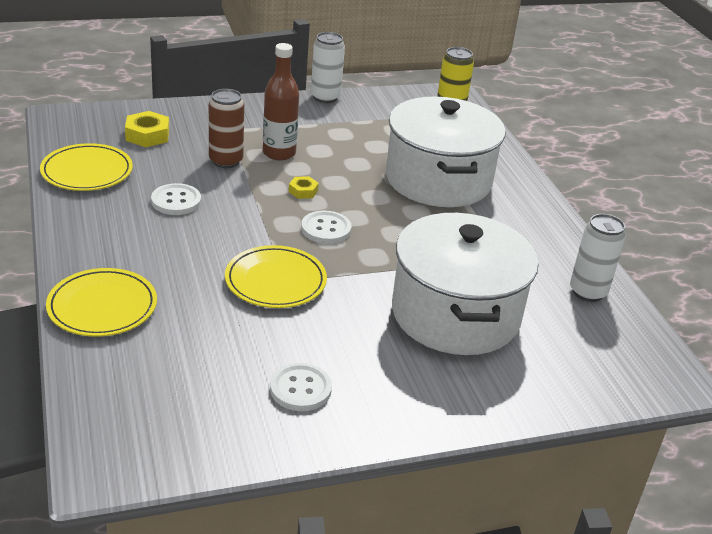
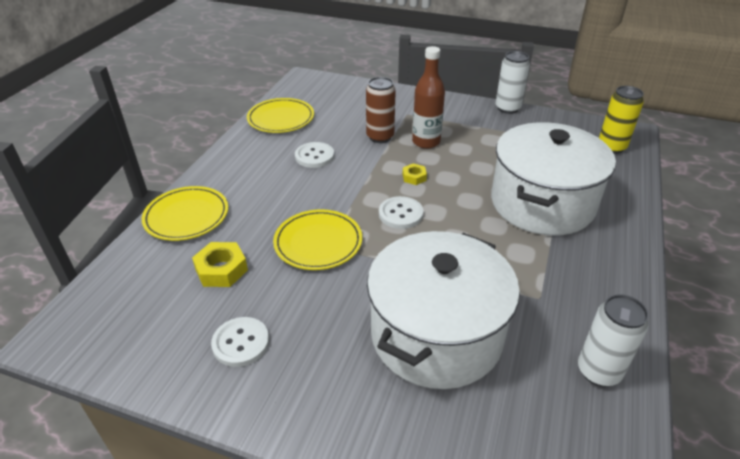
camera: 40 degrees right, 5 degrees up
(147, 135) = (346, 104): yellow nut -> yellow nut (221, 270)

